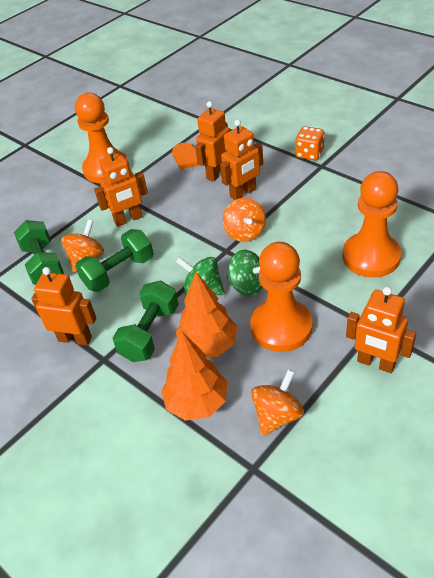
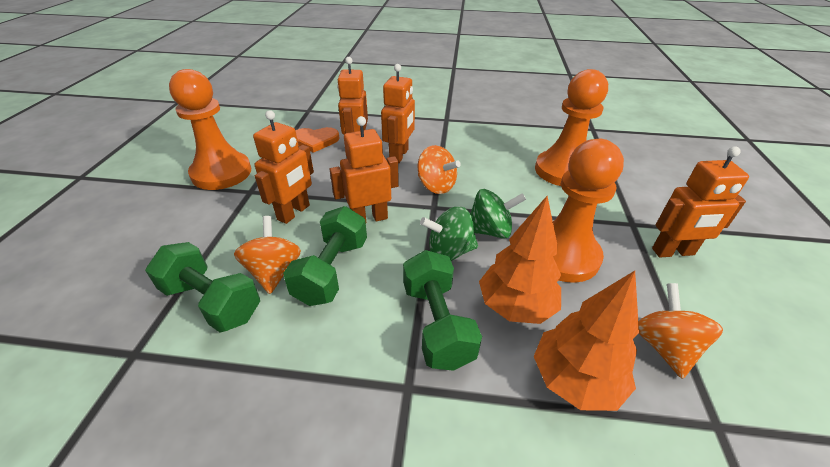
camera: 40 degrees left, 5 degrees down
(75, 338) = (342, 379): orange robot -> orange robot (369, 218)
(309, 154) = (427, 113): orange dice -> none

